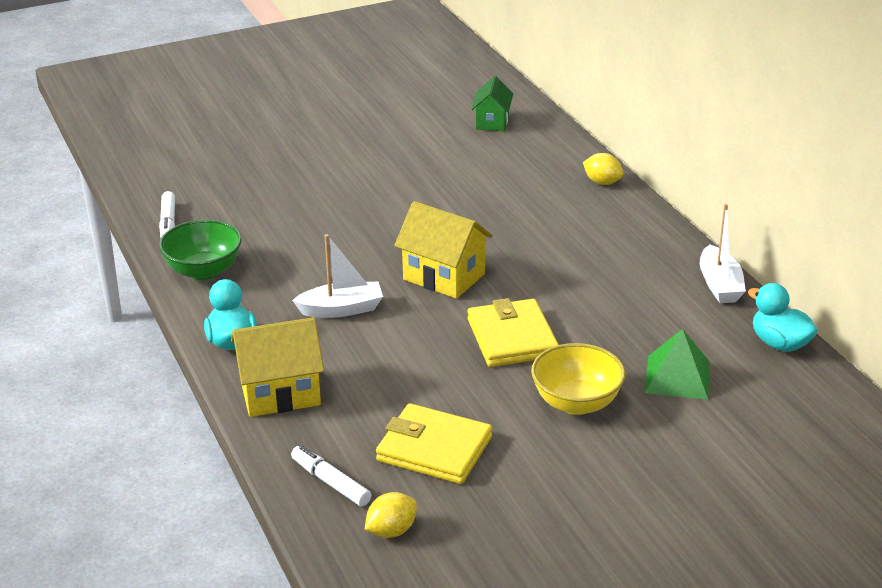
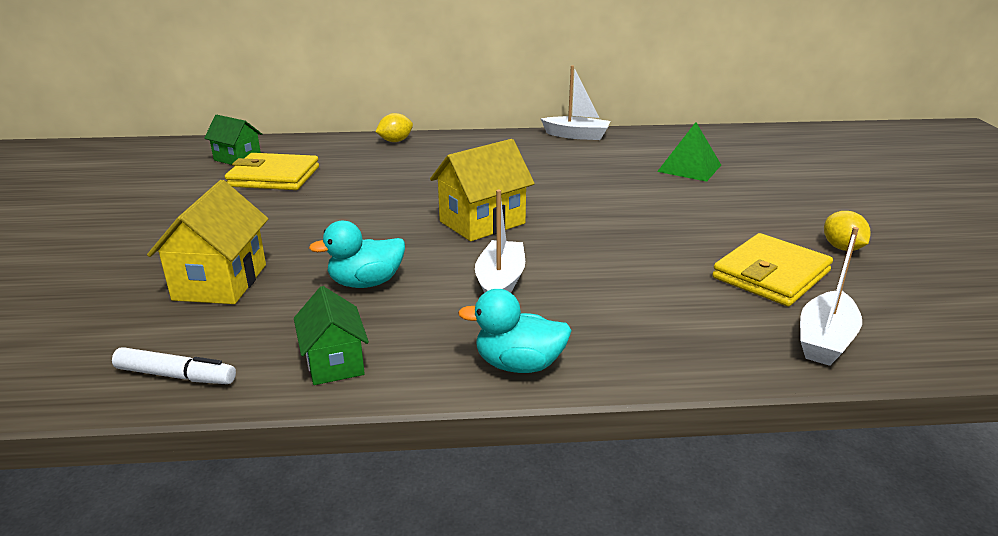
camera: 70 degrees left, 5 degrees down
(203, 271) = (334, 363): green bowl -> green house
(280, 393) = (647, 346): yellow house -> yellow house (220, 282)
(331, 482) = (825, 340): white marker -> white boat
(391, 531) = (906, 318): yellow lemon -> yellow lemon (842, 248)
(512, 338) = (605, 212): yellow wallet -> yellow wallet (274, 177)
(576, 403) = (713, 205): yellow bowl -> none
(779, 344) = (660, 134): turquoise duck -> turquoise duck (366, 283)

